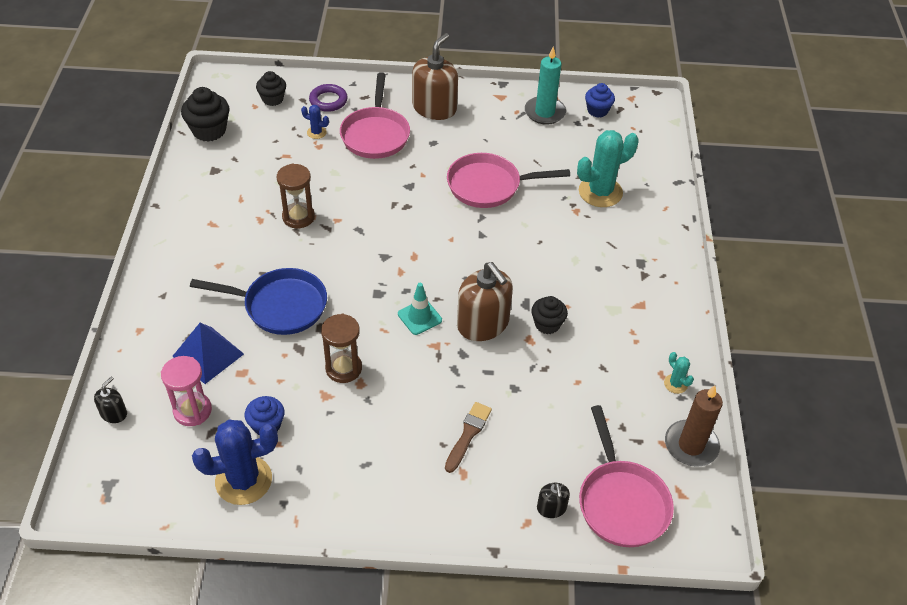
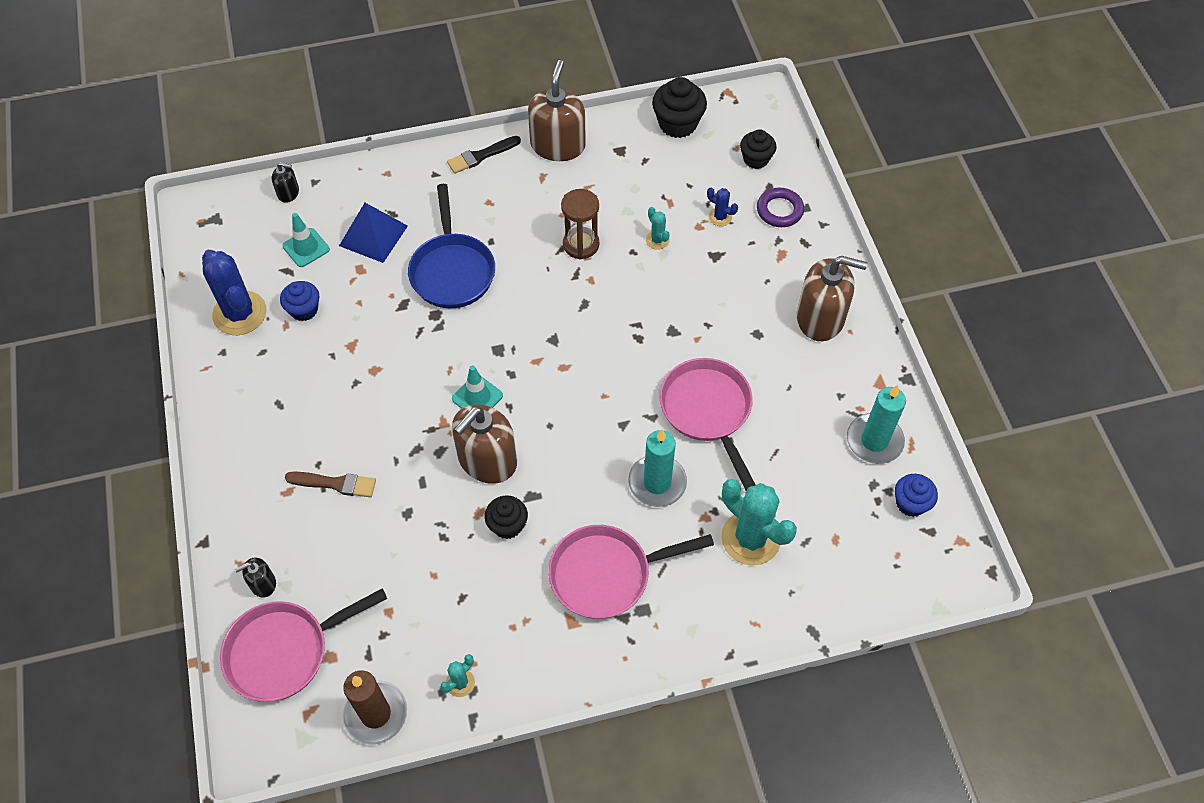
camera: 75 degrees right, 10 degrees up
(162, 258) = (481, 156): none -> black brush
(184, 206) = (558, 145): none -> brown soap dispenser
(192, 411) = (306, 248): pink hourglass -> turquoise traffic cone
(316, 132) = (720, 217): blue cactus -> blue cactus turned 60 degrees counterclockwise
(319, 172) = (657, 240): none -> turquoise cactus
(343, 368) = (388, 350): brown hourglass -> none
(375, 134) = (743, 273): pink pan -> pink pan (606, 574)
(539, 228) = (657, 483): none -> turquoise candle

